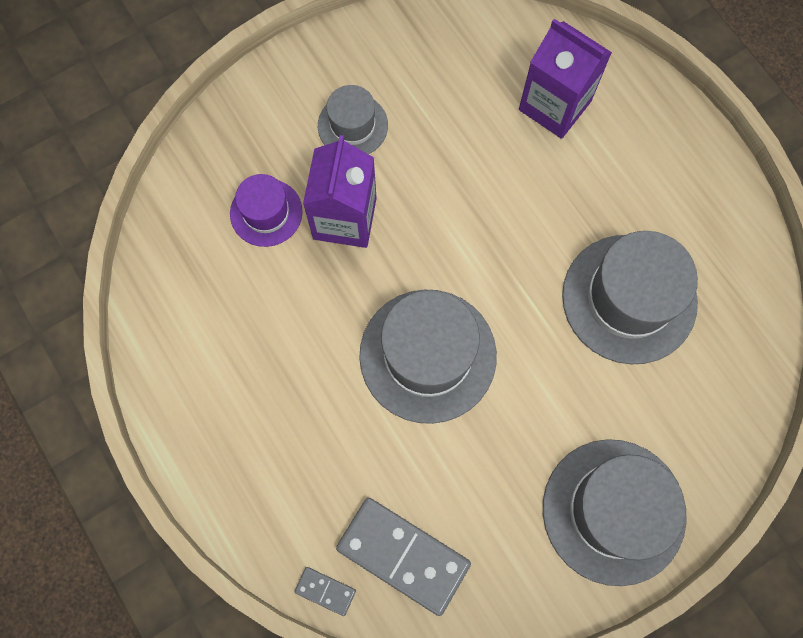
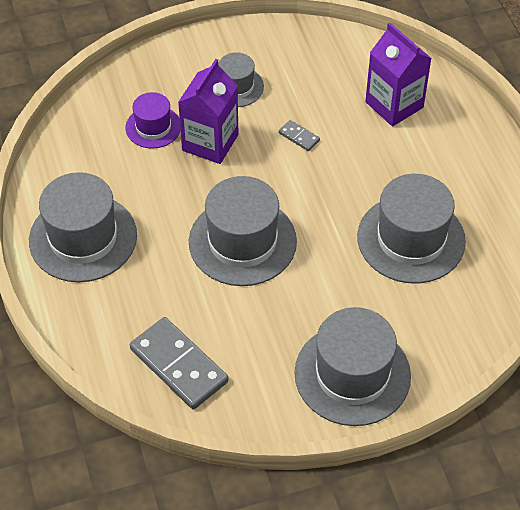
camera: 15 degrees right, 20 degrees down
(228, 402) = (83, 238): none -> grey hat
(325, 591) = (111, 374): grey domino -> grey domino (299, 137)

